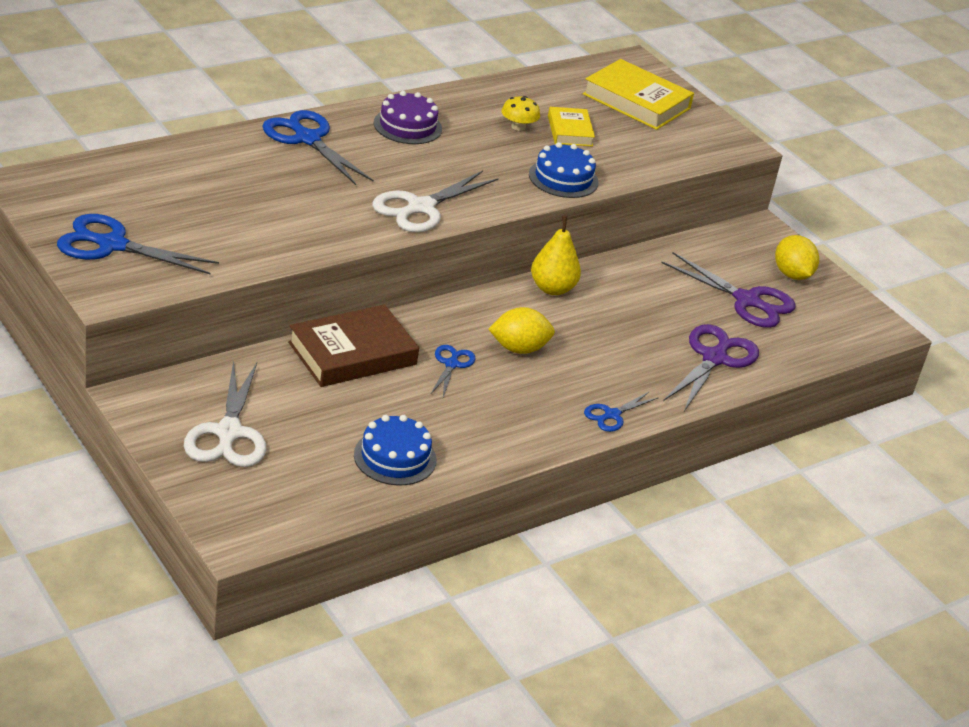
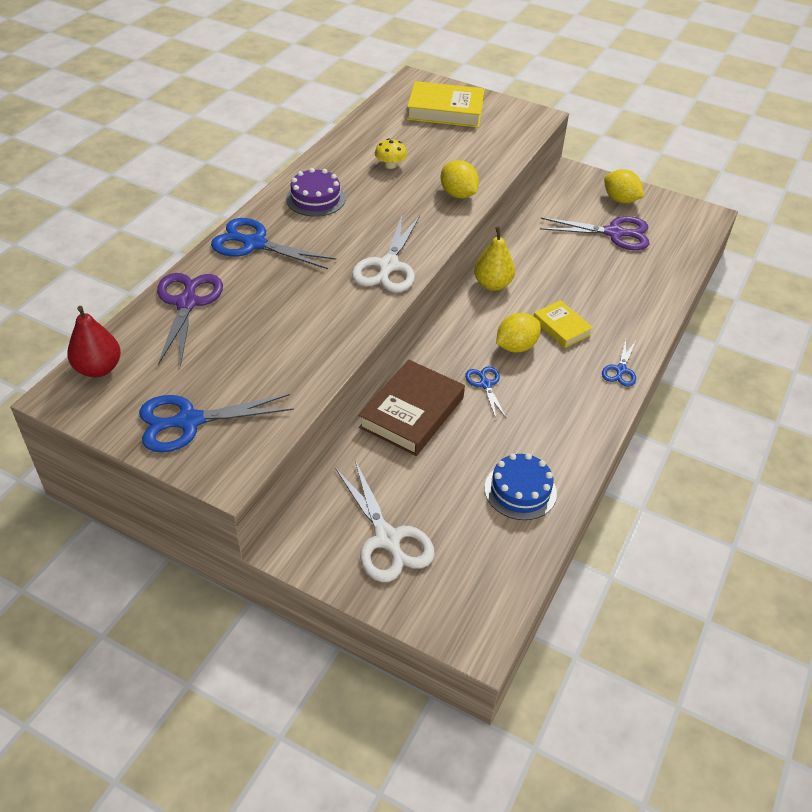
camera: 25 degrees left, 10 degrees up
(72, 176) = (98, 368): none -> red pear
(563, 178) = (458, 194): blue cake -> yellow lemon
(570, 131) = (426, 153): yellow book -> yellow book (561, 327)
(714, 358) = (637, 289): purple scissors -> purple scissors (187, 303)

